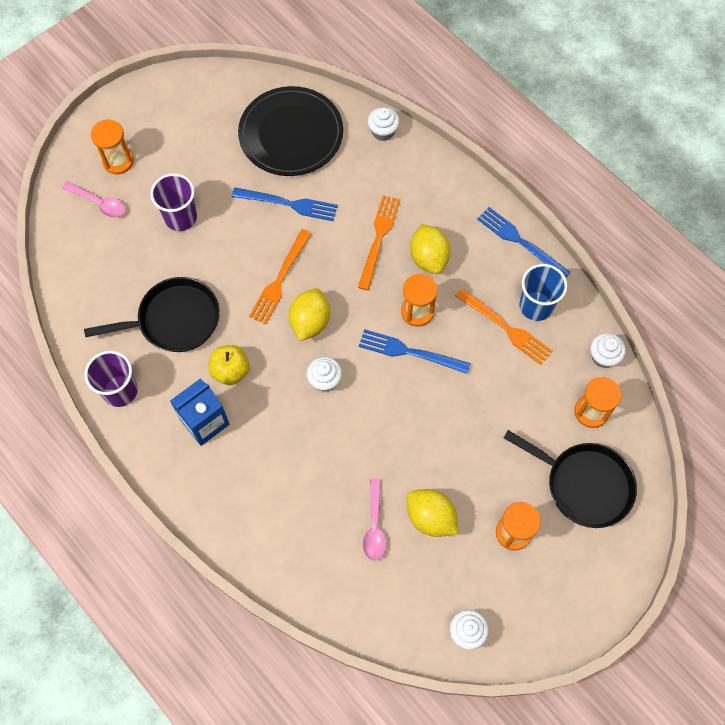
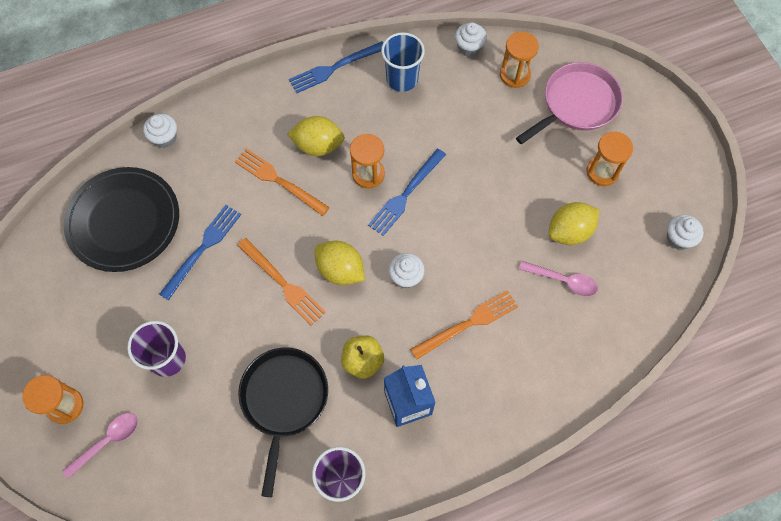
camera: 70 degrees left, 0 degrees up
(506, 328) = (413, 109): orange fork -> orange fork (468, 323)
(584, 485) = (577, 104): black pan -> pink pan

